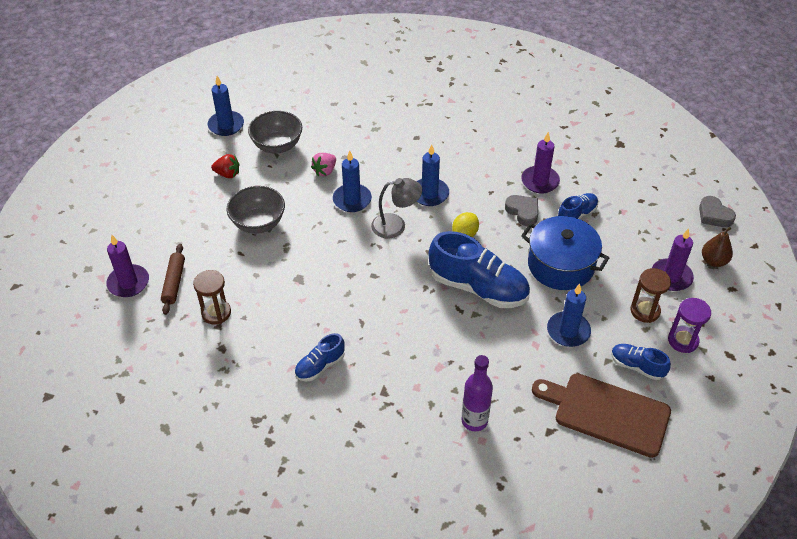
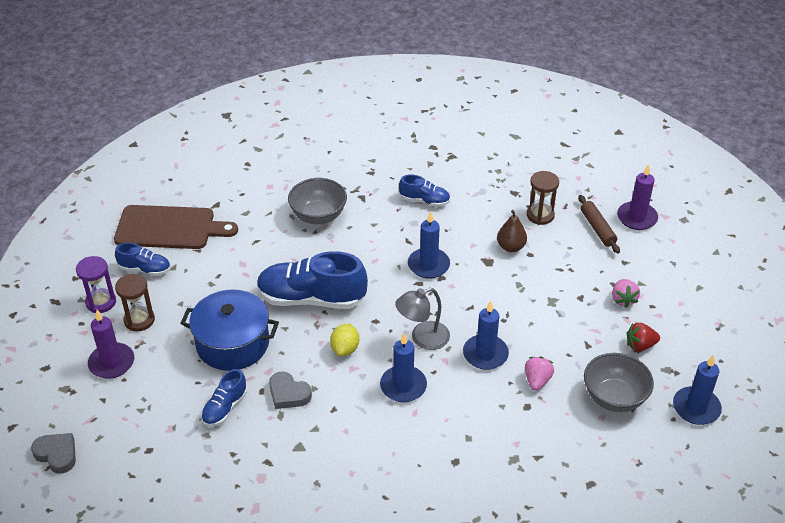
camera: 160 degrees right, 5 degrees down
(209, 211) = (623, 299): none -> pink strawberry
(258, 223) = (565, 301): grey bowl -> grey bowl (318, 216)
(320, 366) = (424, 201): blue shoe -> blue shoe turned 75 degrees clockwise
(474, 421) = (280, 196): purple bottle -> none
(540, 181) = (278, 441): purple candle -> none
(568, 331) = (214, 282): blue candle -> blue candle (428, 265)
(713, 261) = (63, 394): brown pear -> brown pear (511, 247)

